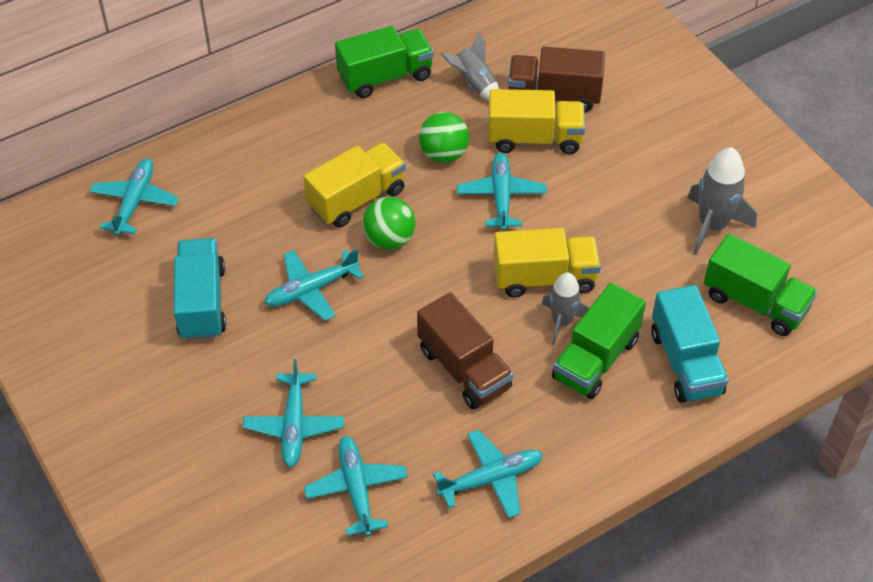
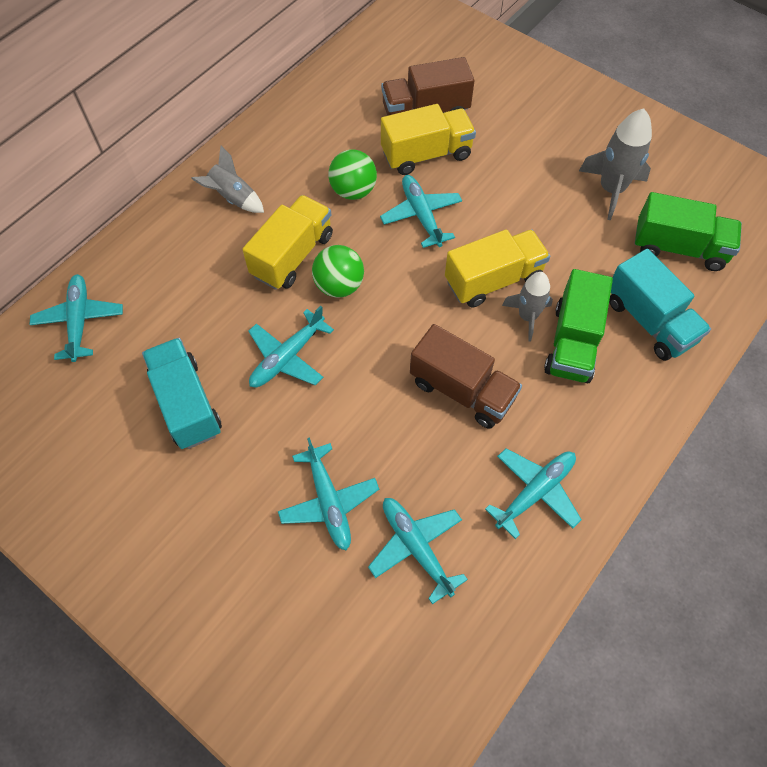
camera: 20 degrees left, 10 degrees up
(385, 77) = (270, 134): green truck -> none
(474, 84) = (352, 120): grey rocket -> grey rocket (233, 198)

